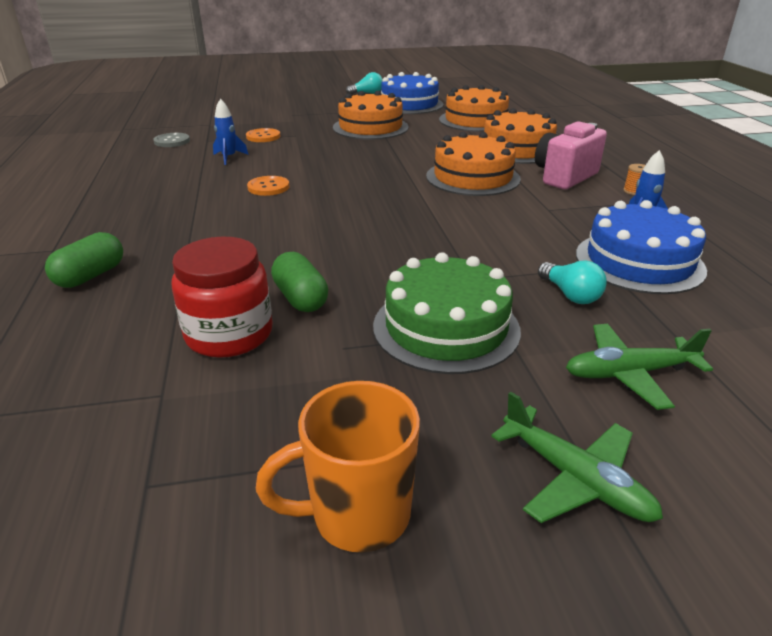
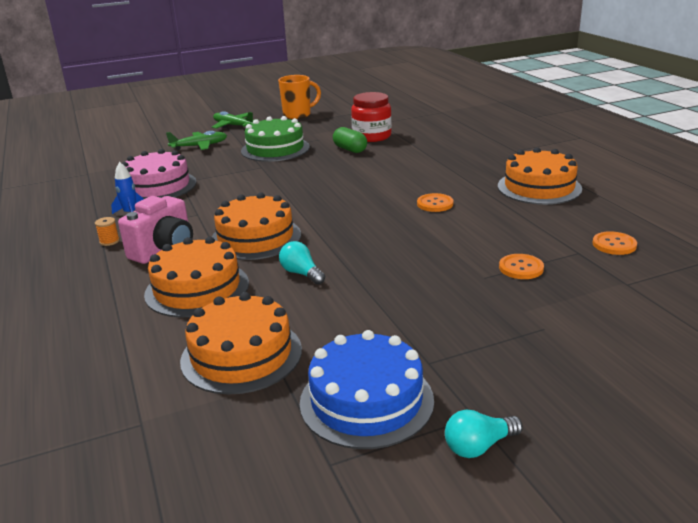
camera: 170 degrees right, 5 degrees down
(90, 276) = (469, 144): green capsule -> none
(172, 141) = (614, 244): grey button -> orange button
(229, 157) = (514, 230): blue rocket -> none
(370, 127) = (398, 309): orange cake -> orange cake (539, 187)
(570, 295) = (210, 166): turquoise light bulb -> turquoise light bulb (301, 273)
(639, 262) = (157, 186): blue cake -> pink cake

